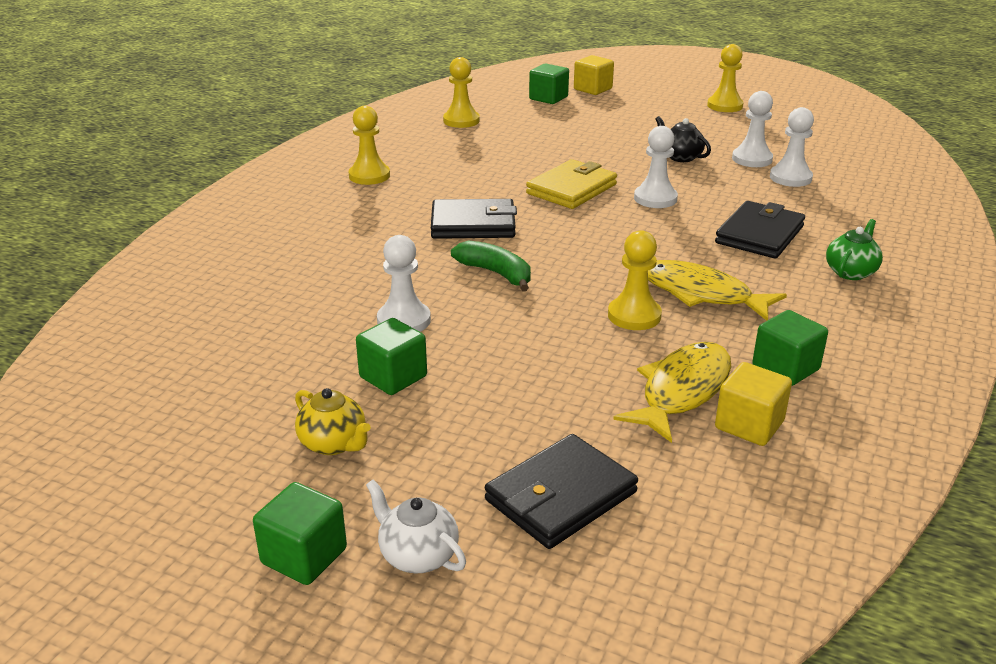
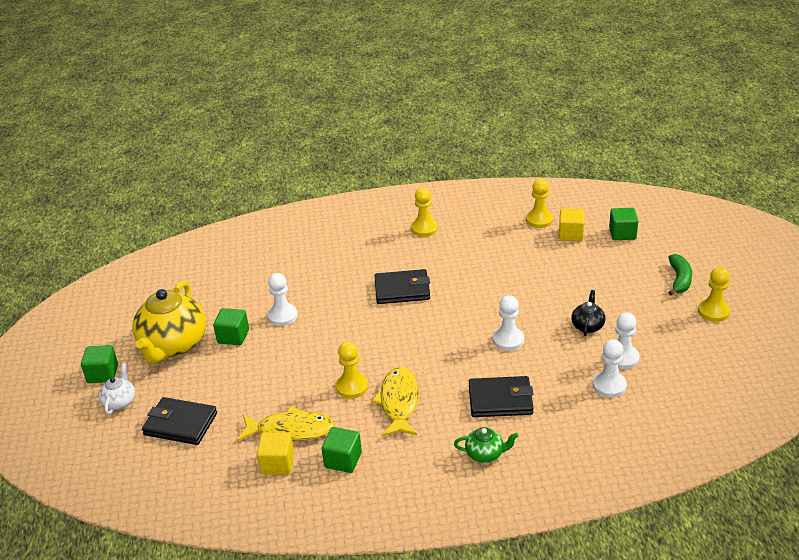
camera: 60 degrees right, 5 degrees up
(334, 444) = (173, 346): yellow teapot -> yellow teapot, size x2.18
(473, 224) = (402, 290): black wallet -> black wallet turned 60 degrees counterclockwise
(496, 273) = (355, 322): green banana -> green banana (679, 280)
(572, 189) = (486, 303): yellow wallet -> none
(592, 89) = (665, 243): yellow cube -> yellow cube (571, 234)

